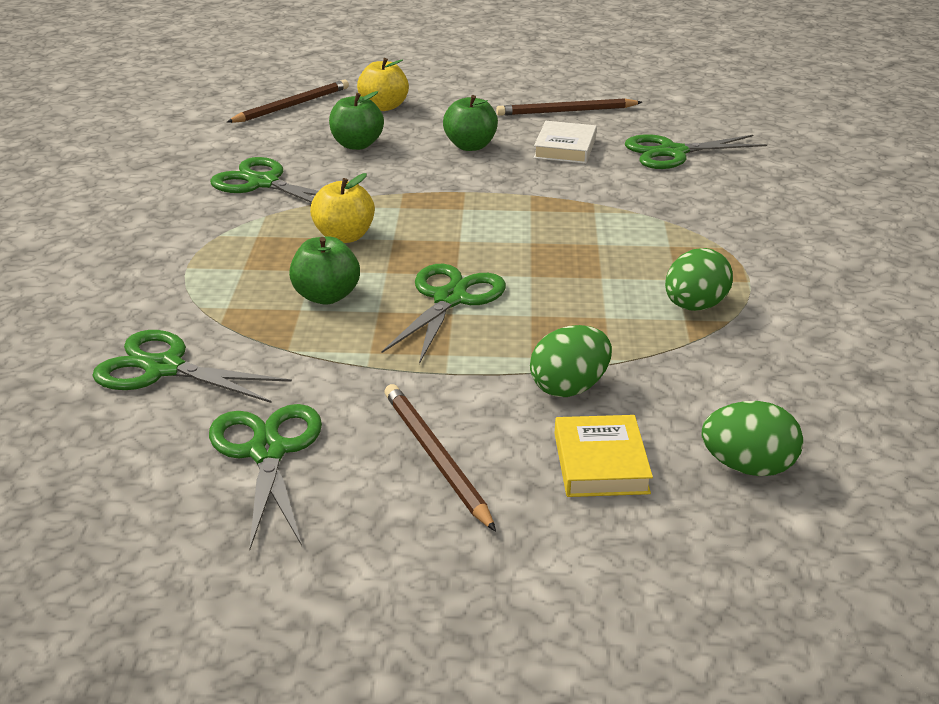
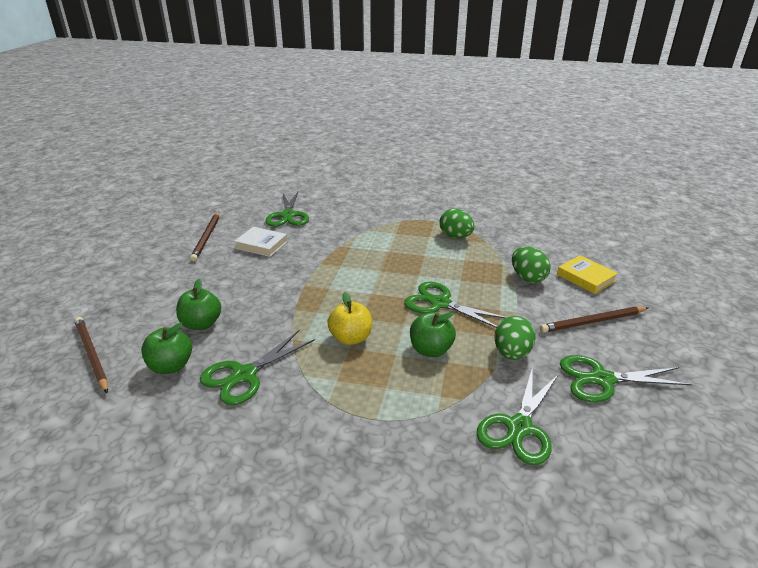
camera: 80 degrees left, 0 degrees up
(383, 107) = (137, 307): yellow apple -> none
(470, 146) = (237, 276): green apple -> green apple (171, 366)
(601, 463) = (586, 278): yellow book -> yellow book turned 45 degrees clockwise
(747, 467) = (580, 246): green egg -> green egg (511, 353)

